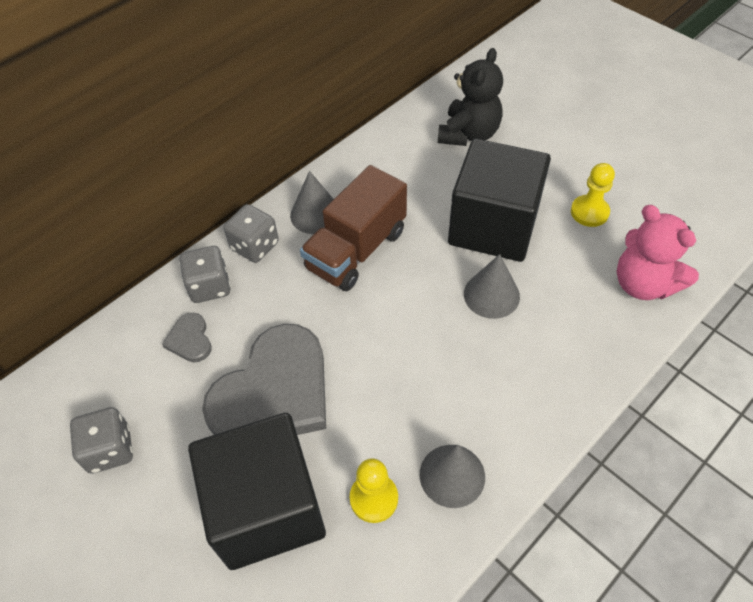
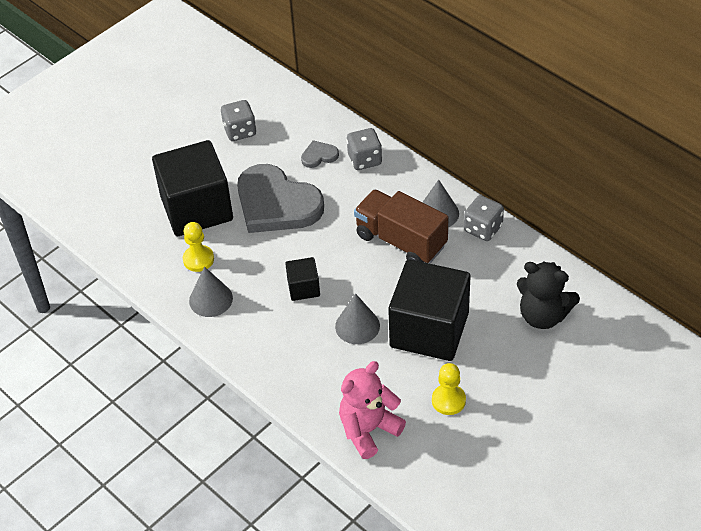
camera: 90 degrees right, 5 degrees down
(255, 246) = (403, 180): grey dice -> grey dice (483, 228)
(431, 354) = (303, 288): none -> black cube

